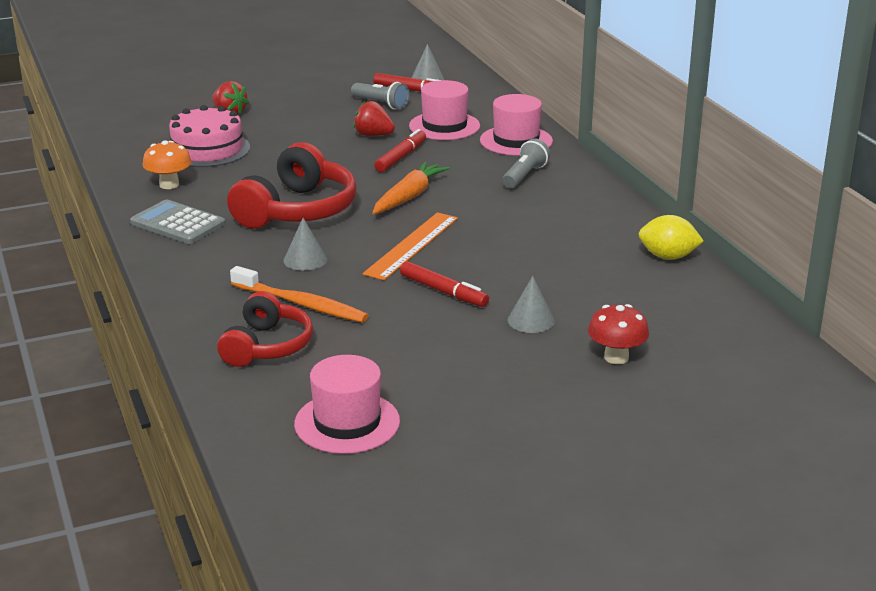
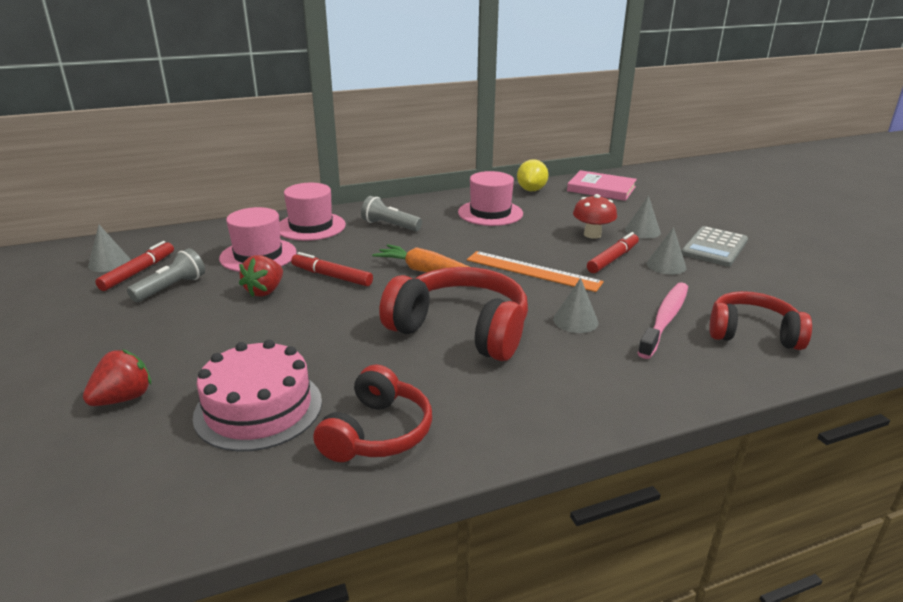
camera: 90 degrees left, 0 degrees up
(169, 185) = (377, 433): orange mushroom -> red headphones
(178, 223) = (501, 412): grey calculator -> grey calculator (714, 247)
(301, 304) = (665, 319): orange toothbrush -> pink toothbrush
(347, 423) = (836, 294): pink hat -> pink hat (490, 213)
(426, 322) = (666, 265): none -> grey cone
(616, 357) = (677, 210): red mushroom -> red mushroom (592, 235)
(690, 308) = (601, 189): none -> pink book

